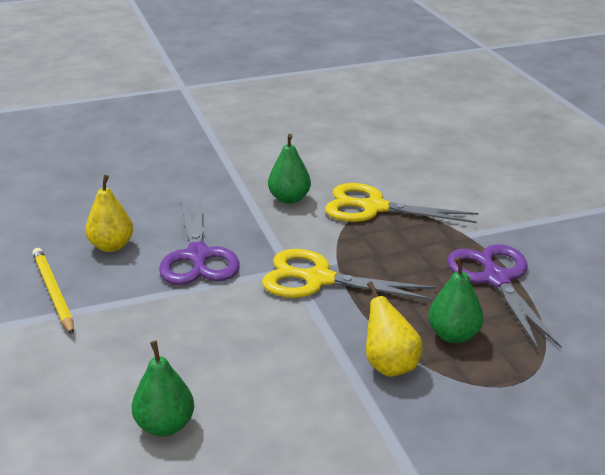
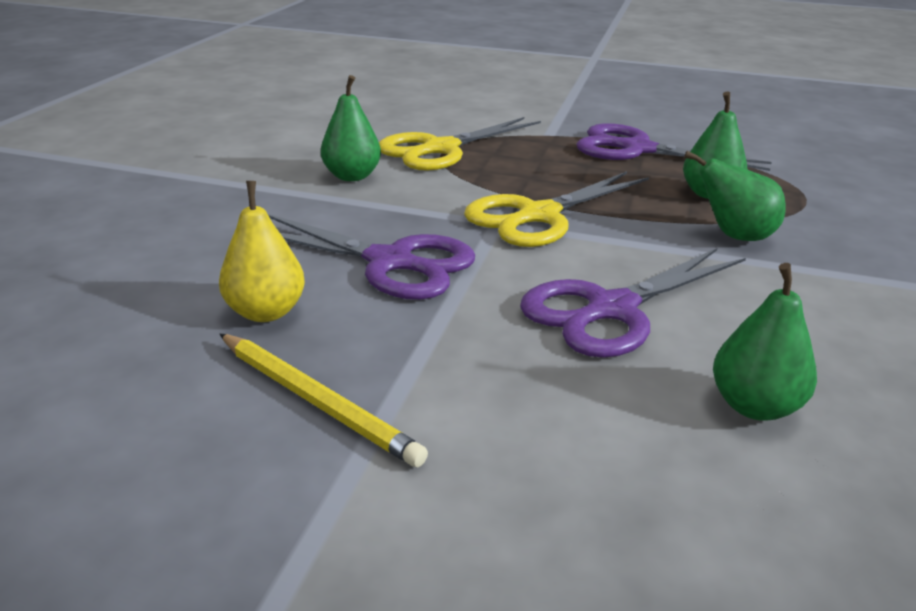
camera: 55 degrees left, 0 degrees up
(53, 292) = (317, 401): yellow pencil -> yellow pencil turned 150 degrees counterclockwise
(224, 346) = (612, 309): none -> purple scissors
(389, 365) = (734, 236): yellow pear -> green pear

